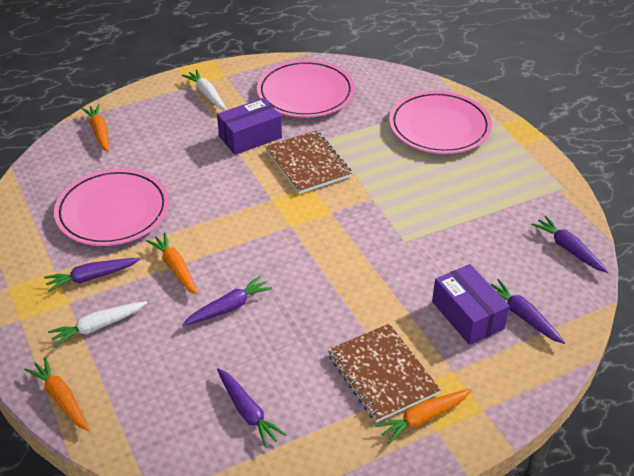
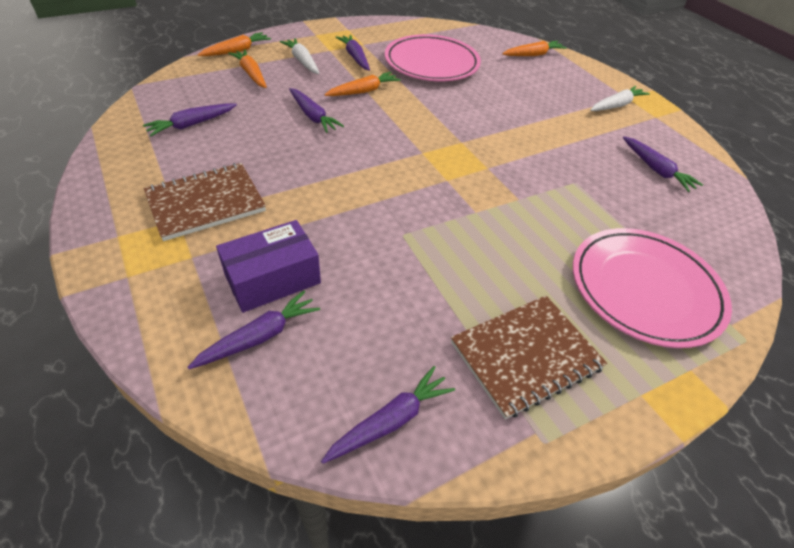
camera: 85 degrees right, 5 degrees up
(250, 137) = (557, 130): purple box -> none
(305, 93) = (656, 169): pink plate -> purple carrot
(308, 164) = (524, 167): brown notebook -> brown notebook (526, 355)
(423, 418) = (137, 227): orange carrot -> orange carrot (251, 74)

